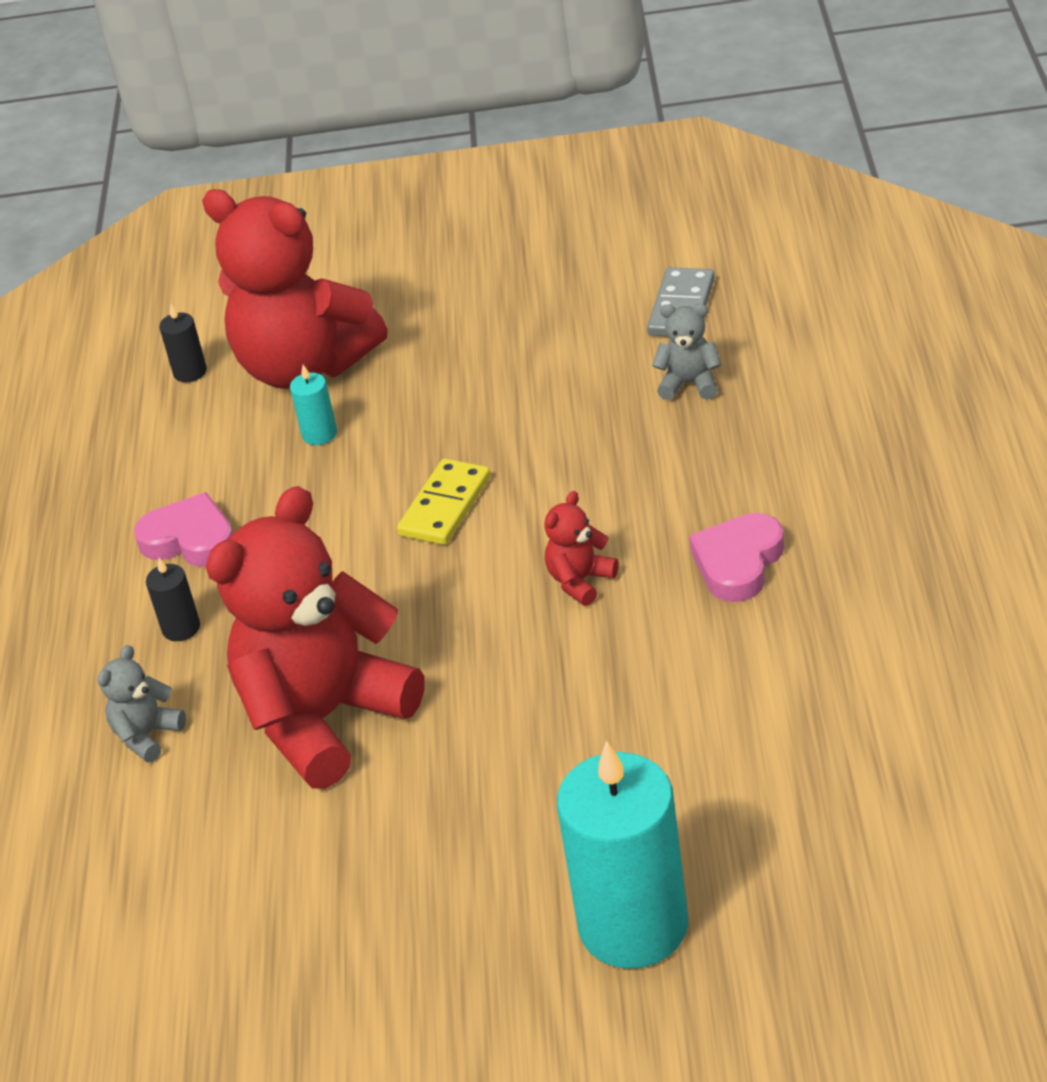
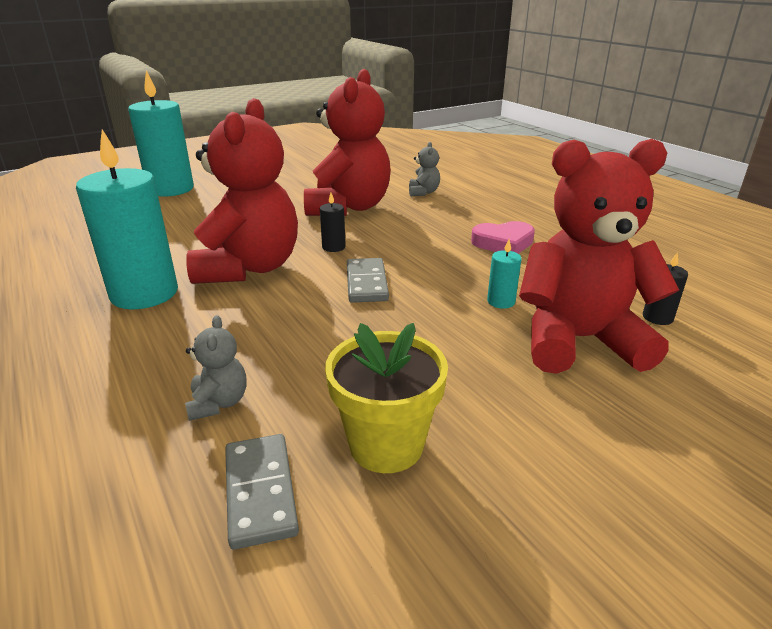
camera: 145 degrees right, 10 degrees down
(181, 628) = (456, 217): black candle -> black candle (333, 247)
(445, 506) = (367, 283): yellow domino -> grey domino
(568, 317) = (386, 445): none -> yellow flower pot
(580, 581) = (249, 268): red teddy bear -> red teddy bear, size x2.46
(689, 384) = (219, 403): grey teddy bear -> grey teddy bear turned 75 degrees counterclockwise
(738, 563) = (144, 293): pink heart -> turquoise candle

